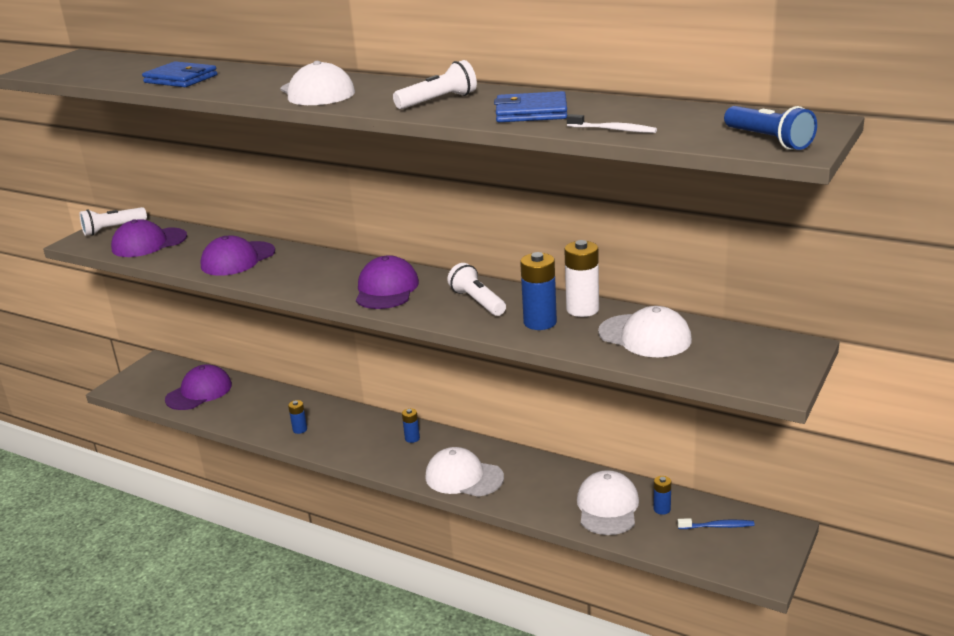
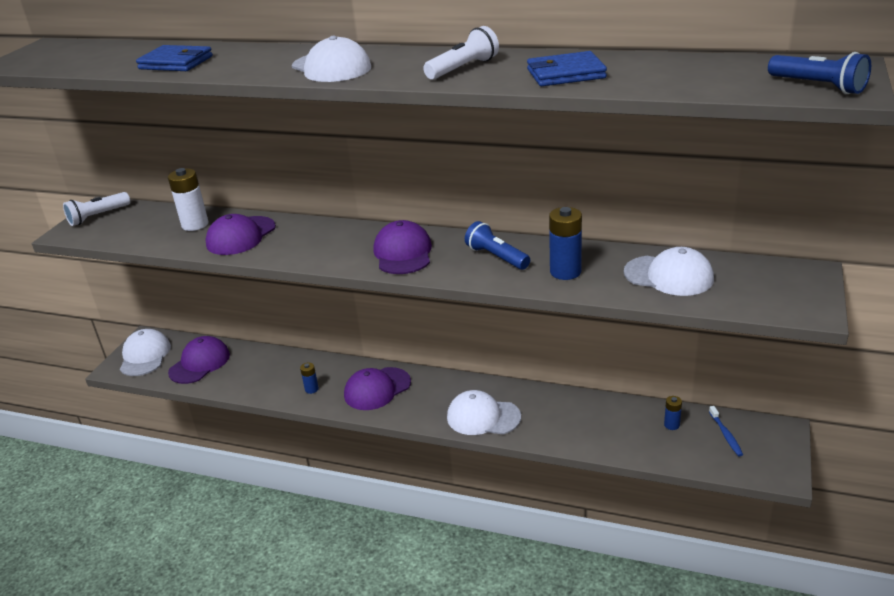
camera: 10 degrees left, 5 degrees up
(149, 243) = (142, 227): purple cap -> purple cap (377, 389)
(412, 438) = (421, 385): blue battery -> none
(478, 302) = (497, 257): white flashlight -> blue flashlight
(582, 309) = (598, 255): white battery -> white battery (195, 224)
(607, 507) = (623, 429): white cap -> white cap (145, 356)
(613, 130) = (661, 86): white toothbrush -> none
(717, 526) = (726, 435): blue toothbrush -> blue toothbrush turned 90 degrees clockwise

